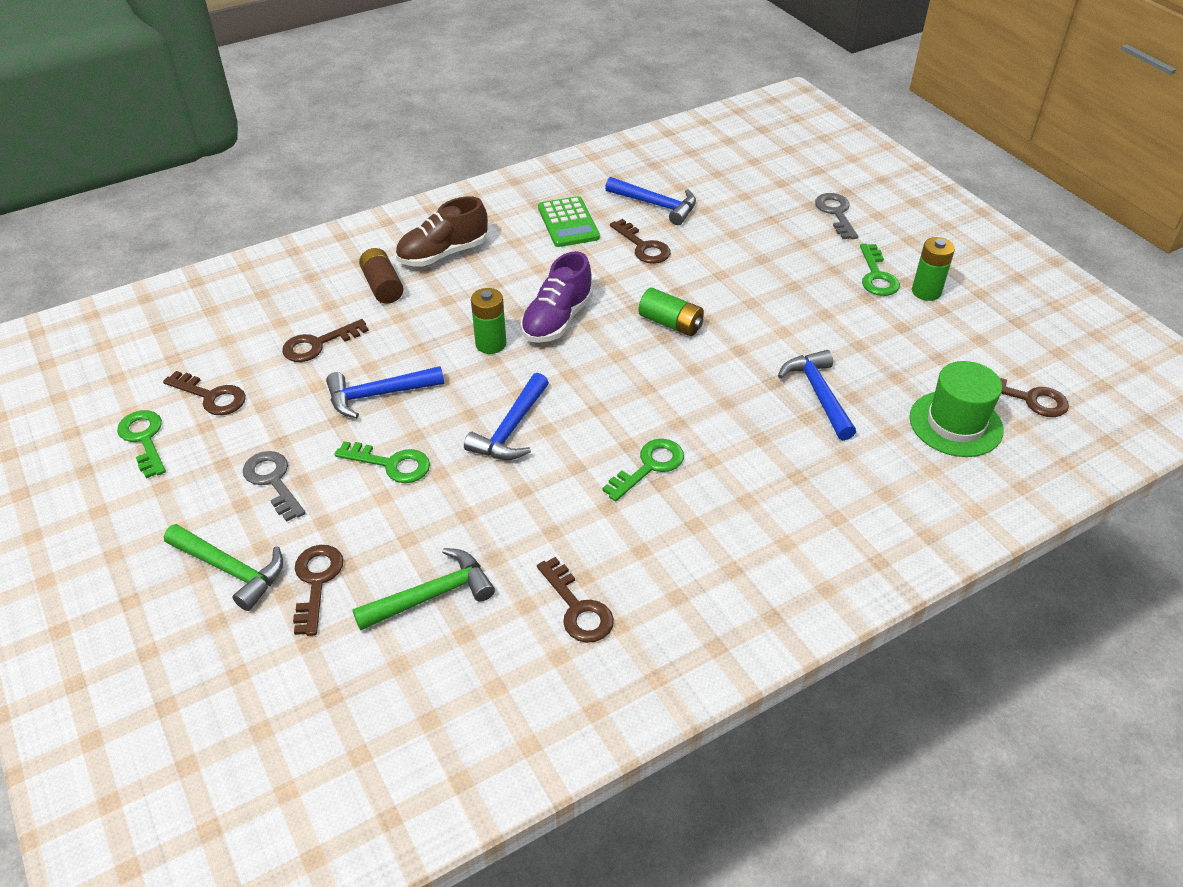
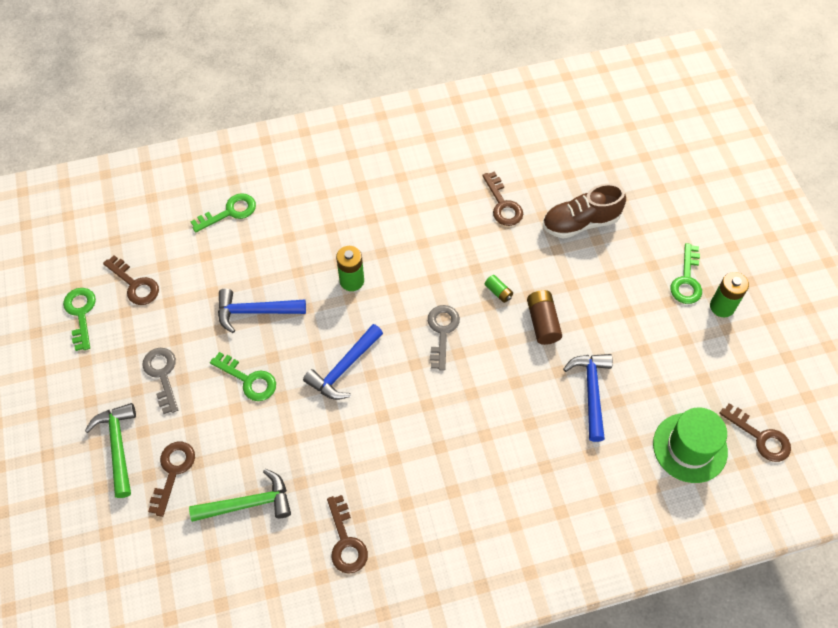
camera: 15 degrees right, 15 degrees up
(231, 570) = (118, 446): green hammer -> green hammer turned 150 degrees counterclockwise
(318, 344) = (222, 251): brown key -> none
(383, 286) = (284, 202): brown battery -> brown battery (542, 322)
(443, 254) = (340, 177): brown shoe -> brown shoe (580, 223)
(557, 320) = (410, 268): purple shoe -> none
(568, 223) = (449, 164): green calculator -> none
(649, 466) = (436, 429): green key -> green key (230, 212)
(656, 205) = (528, 160): blue hammer -> none
(670, 323) = (498, 292): green battery -> green battery, size x0.57
(836, 213) = (679, 202): grey key -> grey key (442, 331)

